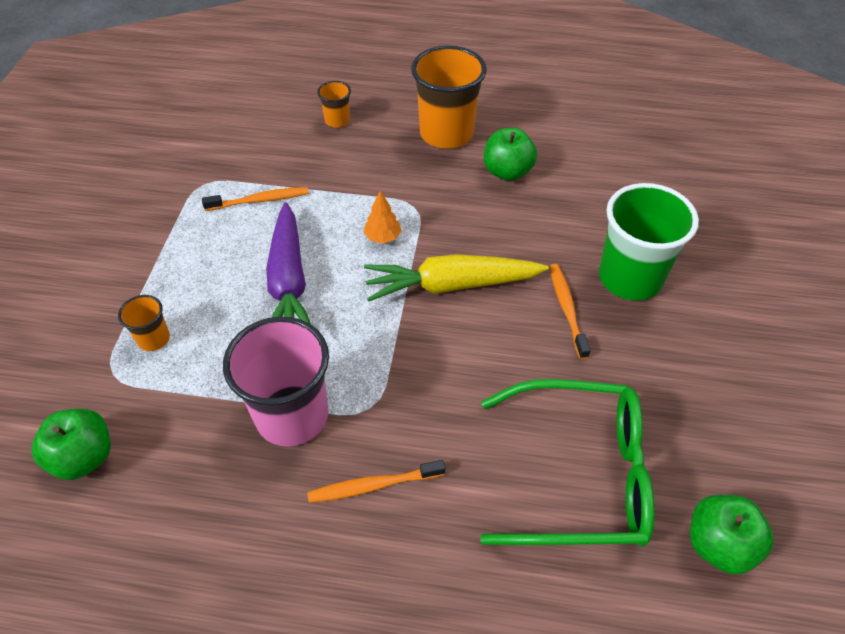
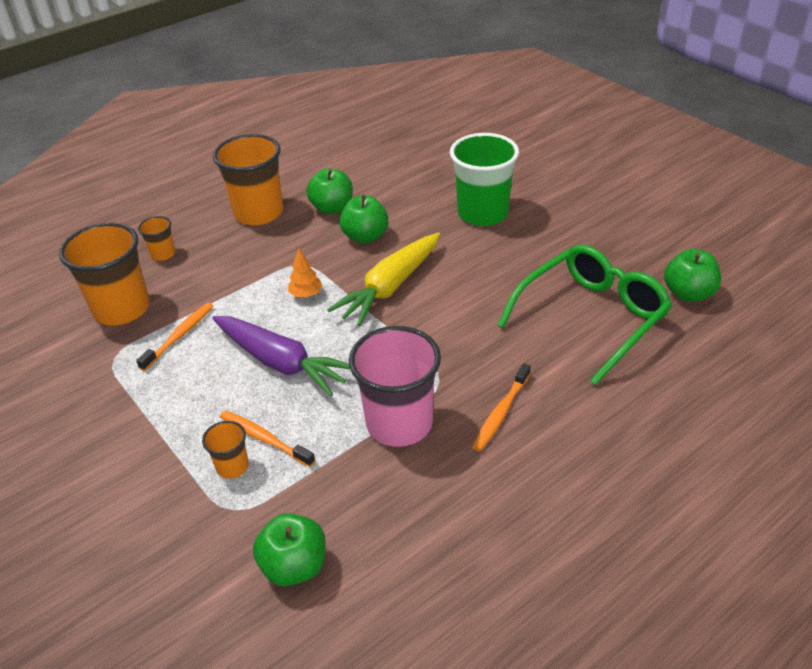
camera: 45 degrees left, 10 degrees down
(256, 147) = (122, 309): none -> orange cup
(497, 220) = (365, 236): none -> green apple
(567, 309) = (472, 251): orange toothbrush -> orange toothbrush (264, 438)

